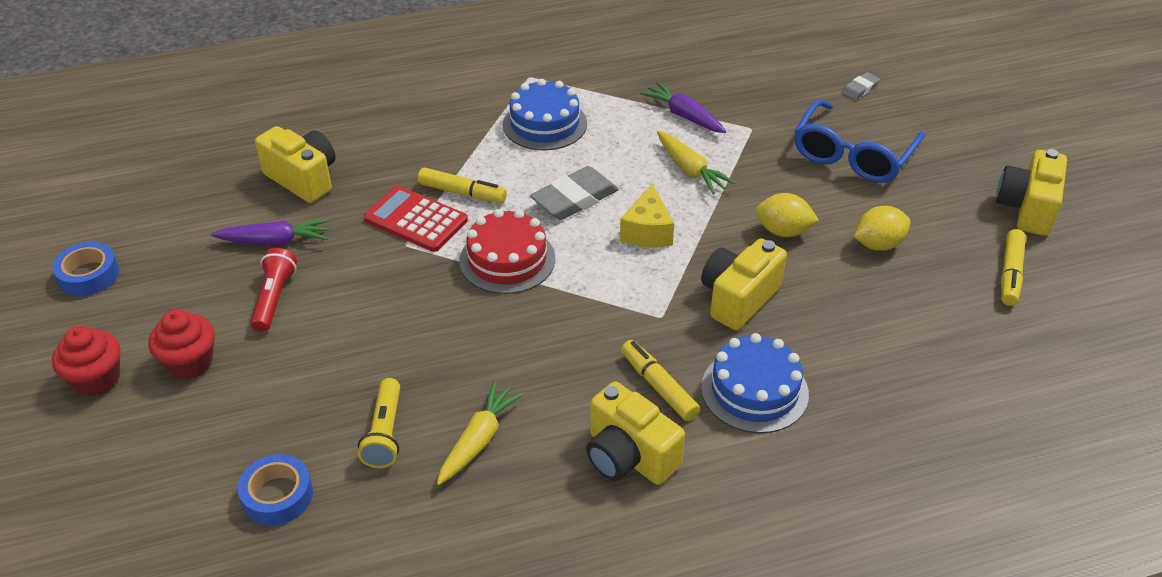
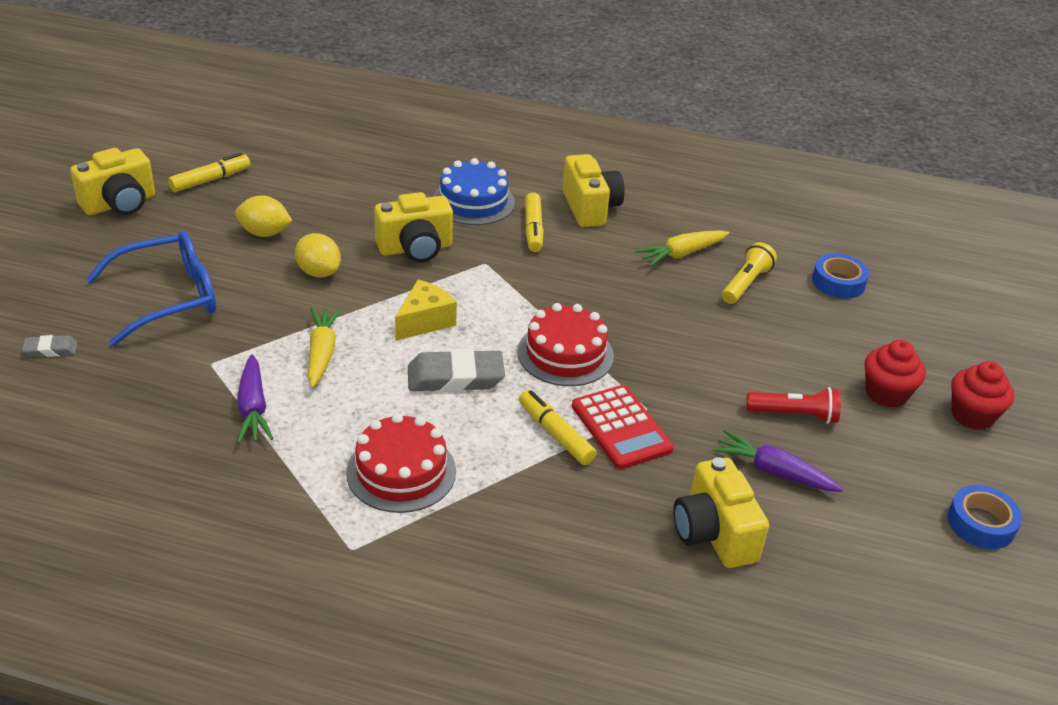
camera: 150 degrees left, 5 degrees down
(274, 298) = (794, 415): red flashlight -> red flashlight turned 120 degrees counterclockwise
(544, 124) = (401, 472): blue cake -> red cake

